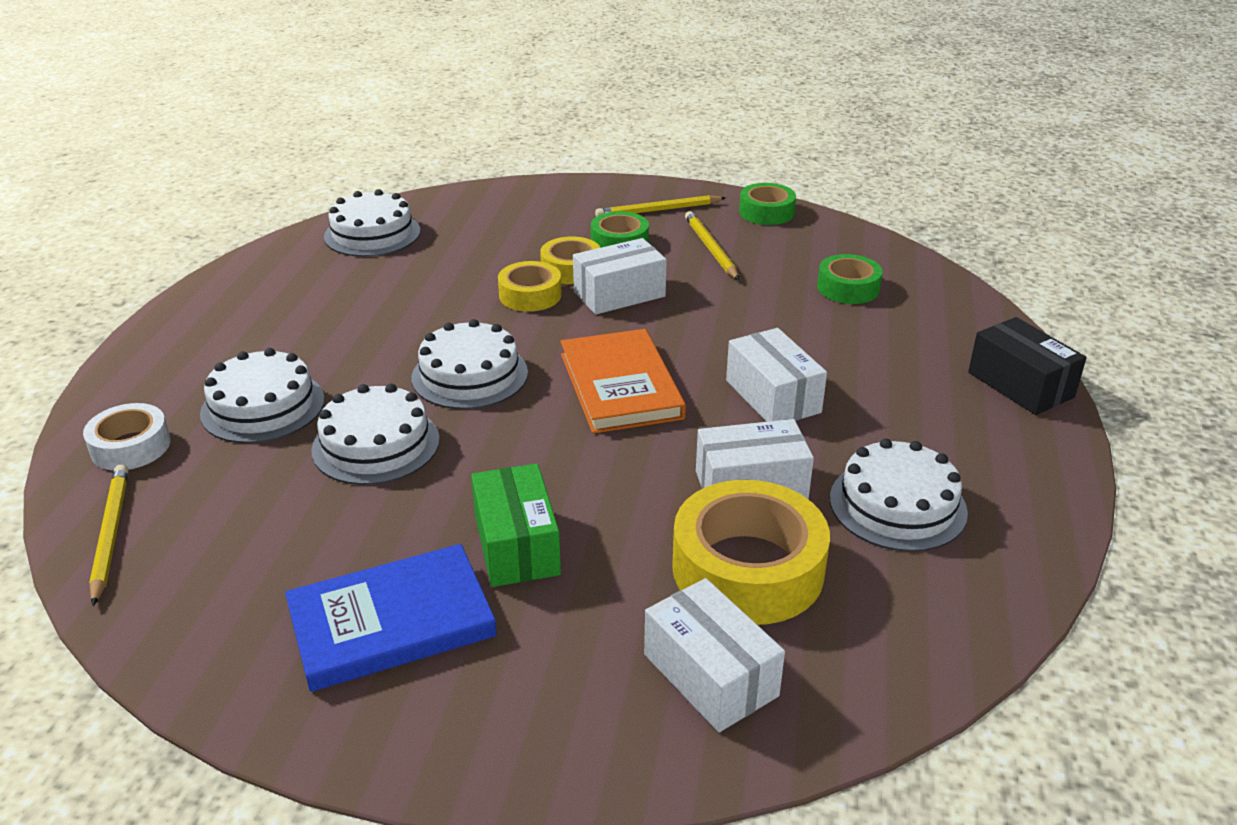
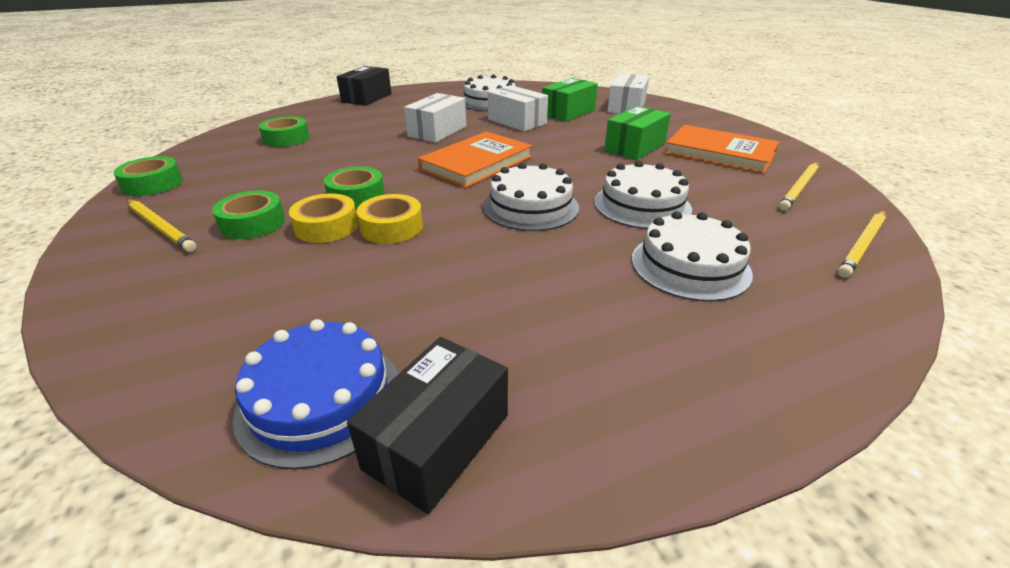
camera: 125 degrees left, 0 degrees up
(131, 446) = (827, 296): white tape -> none
(296, 254) = (437, 441): none -> black box
(372, 234) = (320, 398): white cake -> blue cake
(391, 622) = (720, 153): blue book -> orange book
(619, 294) = (356, 196): white box -> green tape
(710, 249) = (245, 186): yellow pencil -> yellow pencil (800, 188)
(747, 569) = (568, 112): yellow tape -> green box

